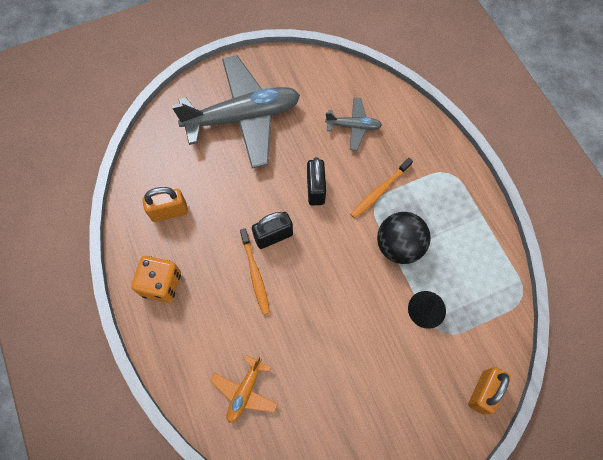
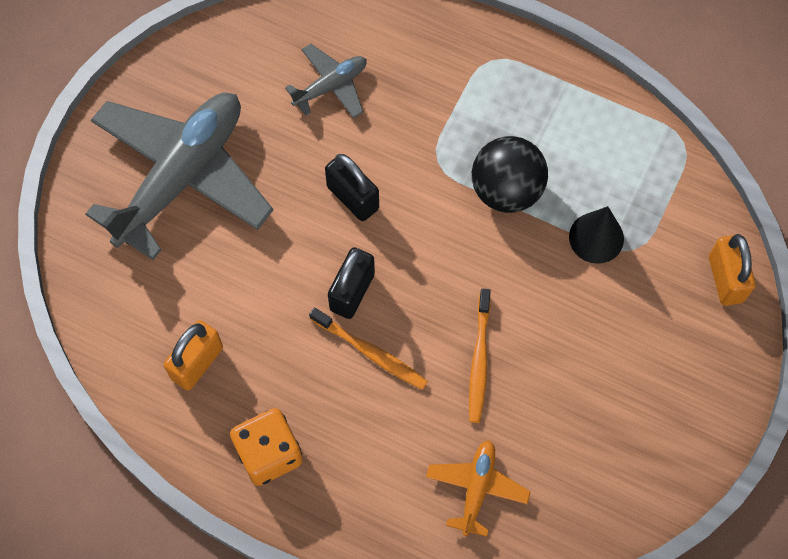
camera: 40 degrees left, 0 degrees up
(245, 391) = (477, 488): orange plane -> orange plane turned 150 degrees counterclockwise
(379, 191) = (430, 142): orange toothbrush -> orange toothbrush (479, 361)

